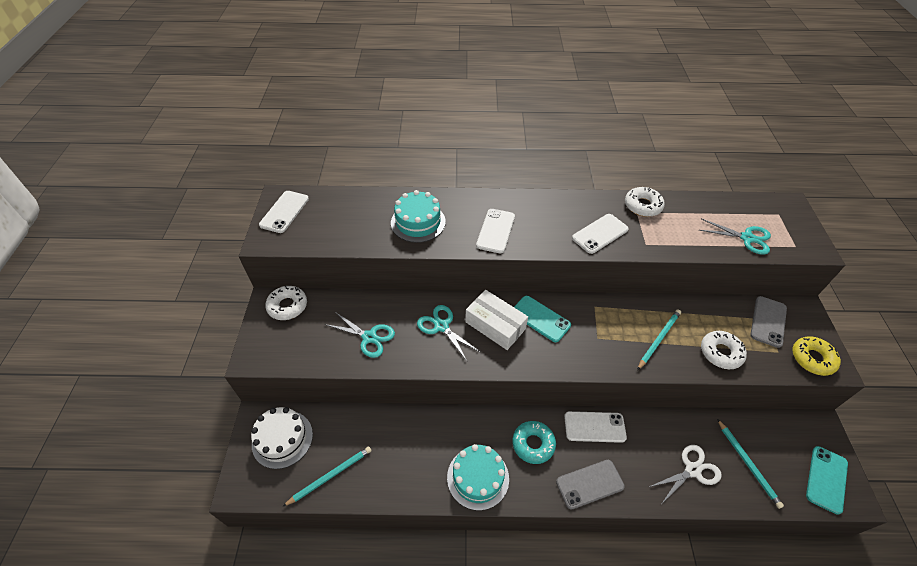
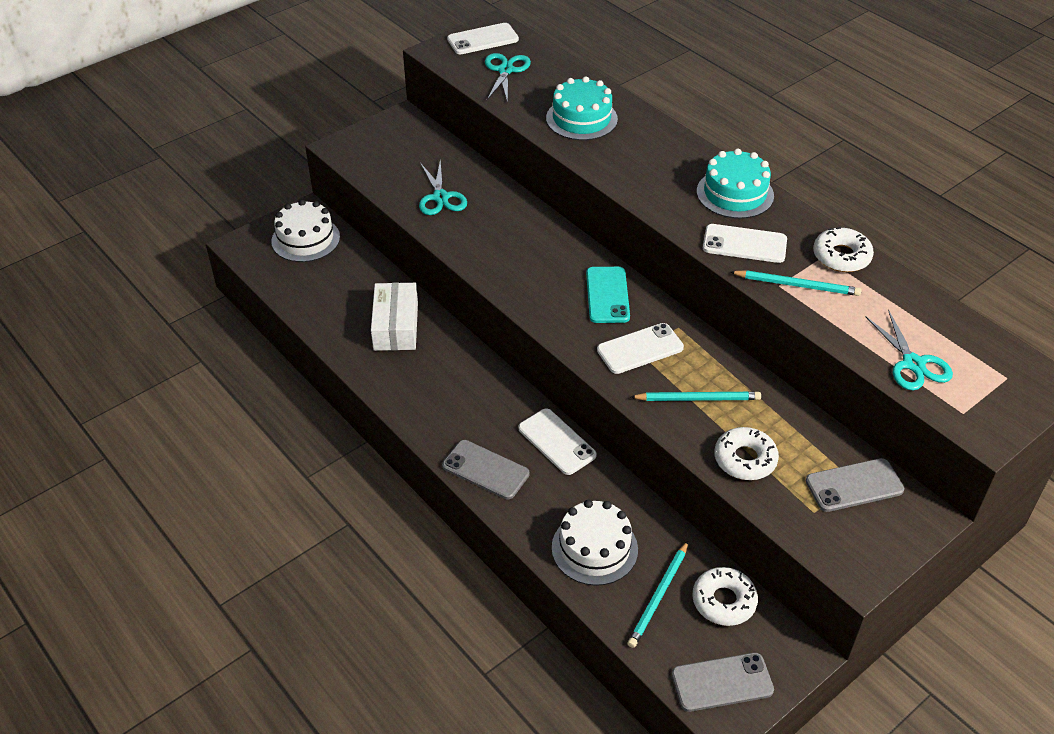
camera: 50 degrees right, 5 degrees down
(287, 306) = (412, 130): white donut -> white donut (724, 601)
(330, 476) = (305, 289): turquoise pencil -> turquoise pencil (797, 285)
(441, 326) = (510, 234): turquoise scissors -> turquoise scissors (505, 70)
(478, 477) = (404, 384): turquoise cake -> turquoise cake (735, 193)
(495, 231) = (642, 172): white phone -> white phone (640, 349)
(495, 325) = (557, 268): white box -> white box (396, 326)
(533, 444) = (483, 404): turquoise donut -> none
(692, 470) = (594, 548): white scissors -> white cake
(812, 359) = (844, 549): yellow donut -> none
(826, 479) = (722, 682): turquoise phone -> grey phone

